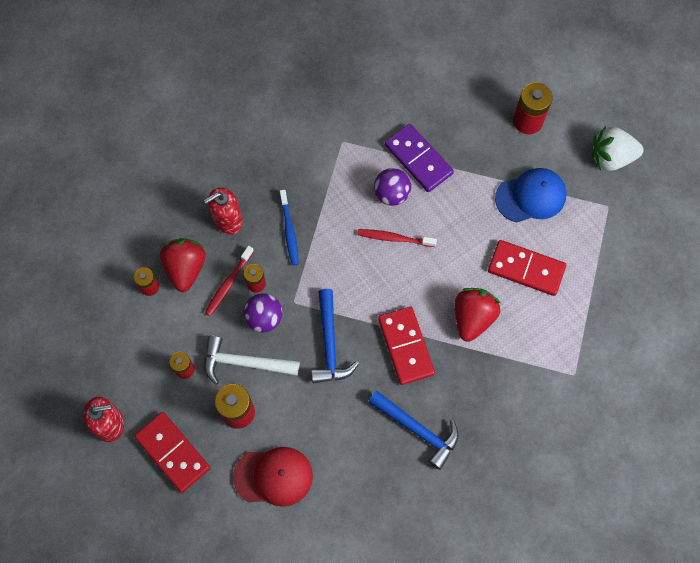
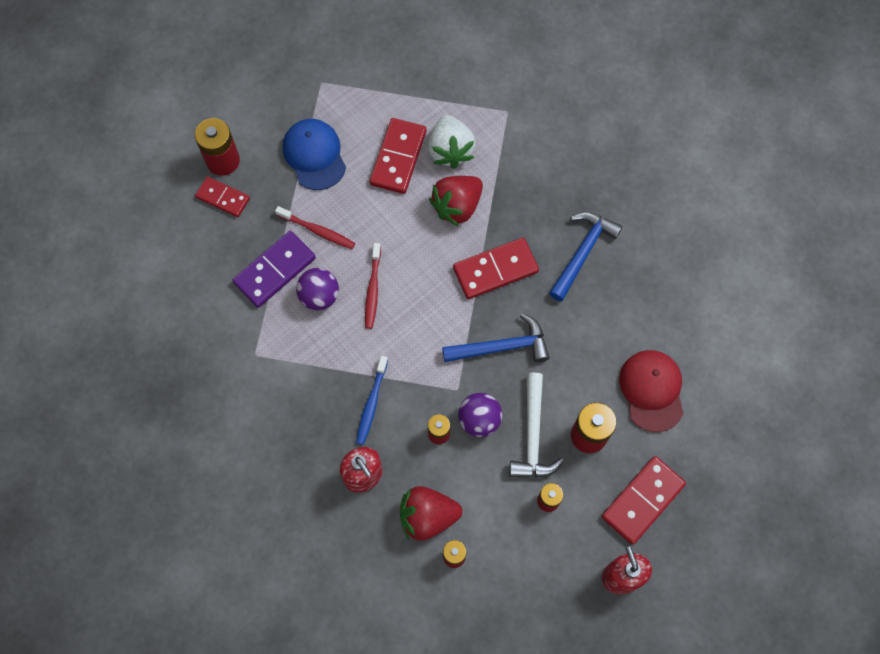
camera: 95 degrees left, 0 degrees up
(228, 284) = (442, 464): red toothbrush -> red toothbrush (317, 230)
(289, 231) = (371, 403): blue toothbrush -> blue toothbrush turned 120 degrees clockwise
(472, 318) = (457, 206): red strawberry -> red strawberry turned 60 degrees counterclockwise
(491, 120) = (223, 198): none -> red domino
(611, 157) = (265, 80): white strawberry -> white strawberry (450, 150)

